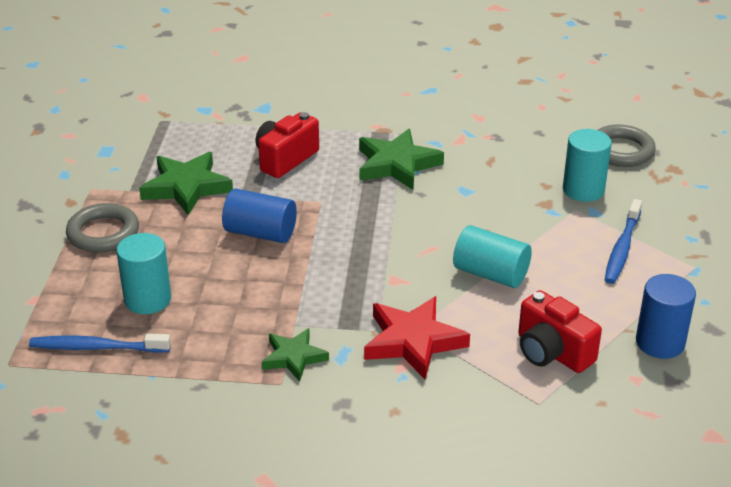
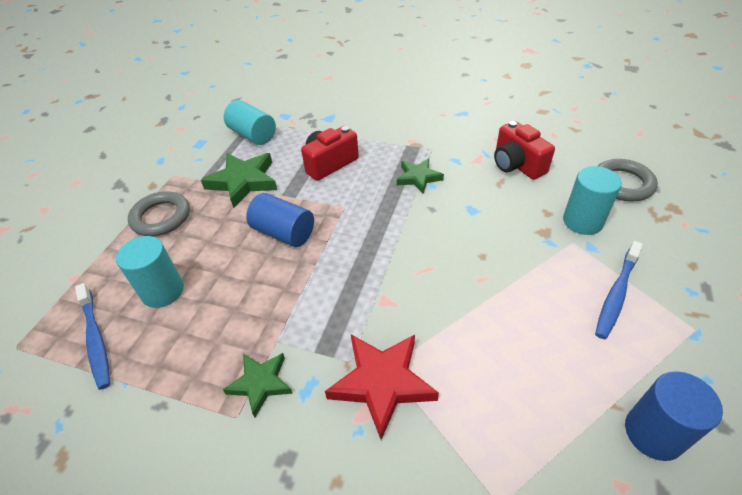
camera: 15 degrees right, 10 degrees up
(97, 347) = (96, 339): blue toothbrush -> blue toothbrush turned 135 degrees counterclockwise
(396, 164) = (418, 178): green star -> green star, size x0.62
(490, 274) = (478, 307): turquoise cylinder -> turquoise cylinder (253, 135)
(552, 352) = (526, 425): red camera -> red camera (516, 165)

